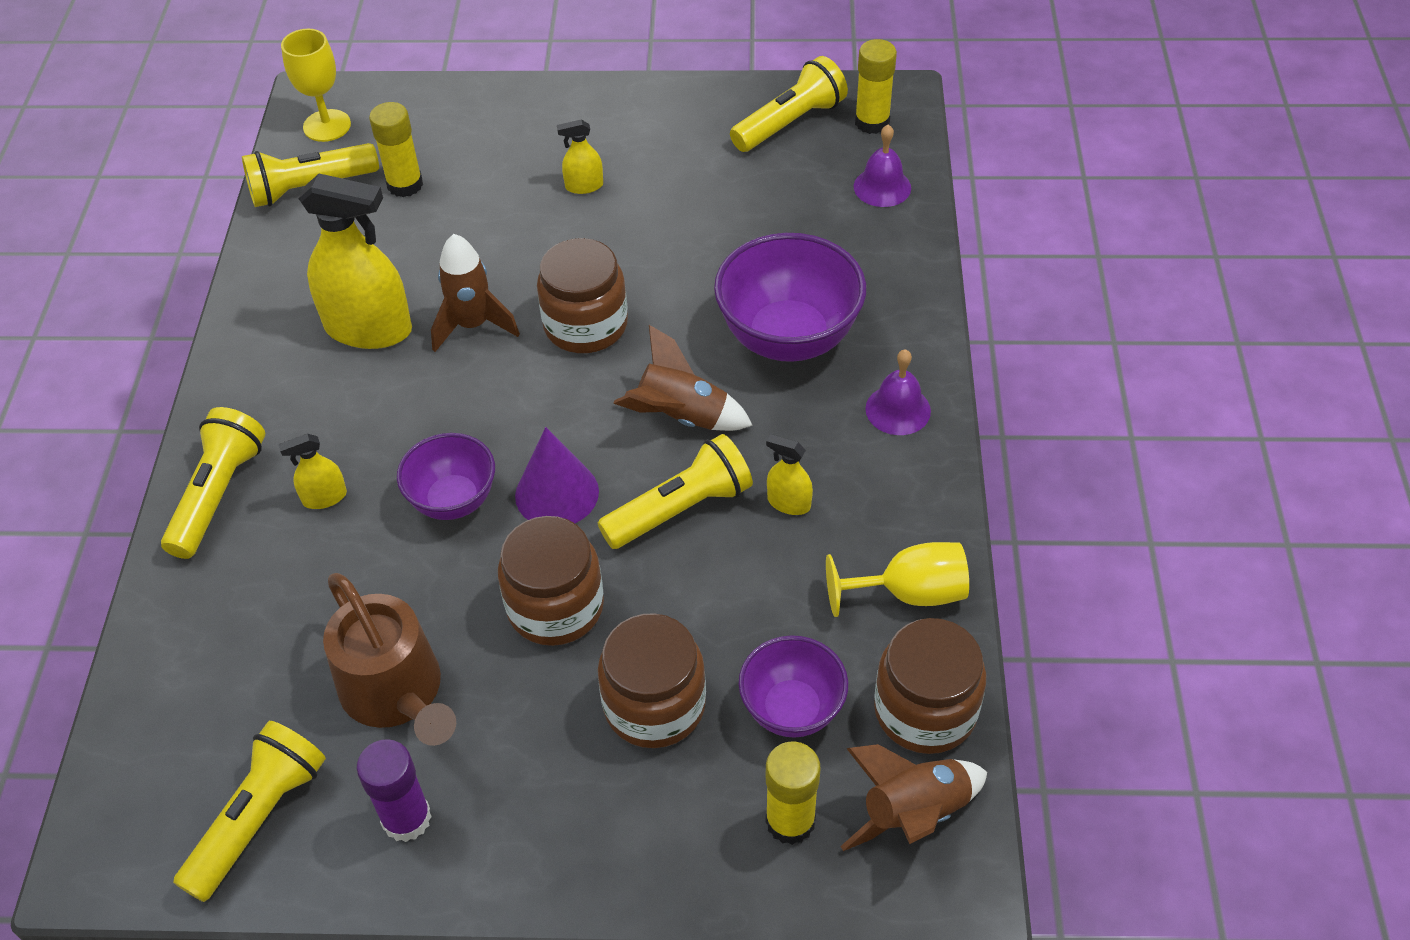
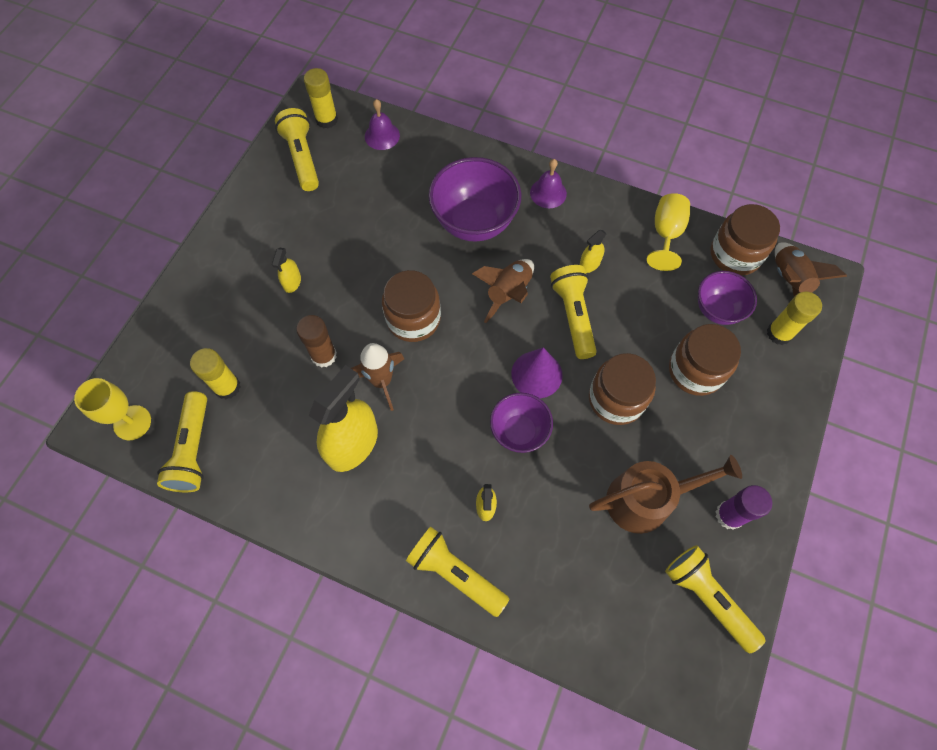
camera: 70 degrees left, 15 degrees up
(487, 255) = (324, 355): none -> brown glue stick

